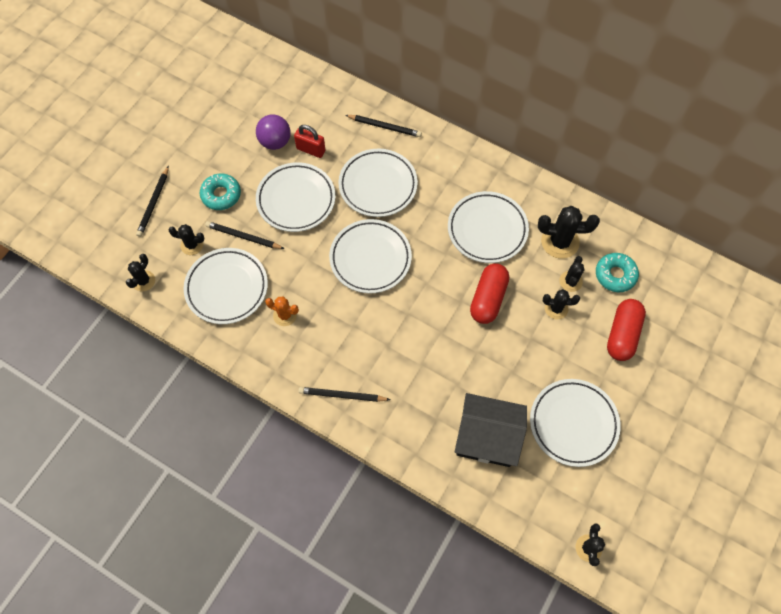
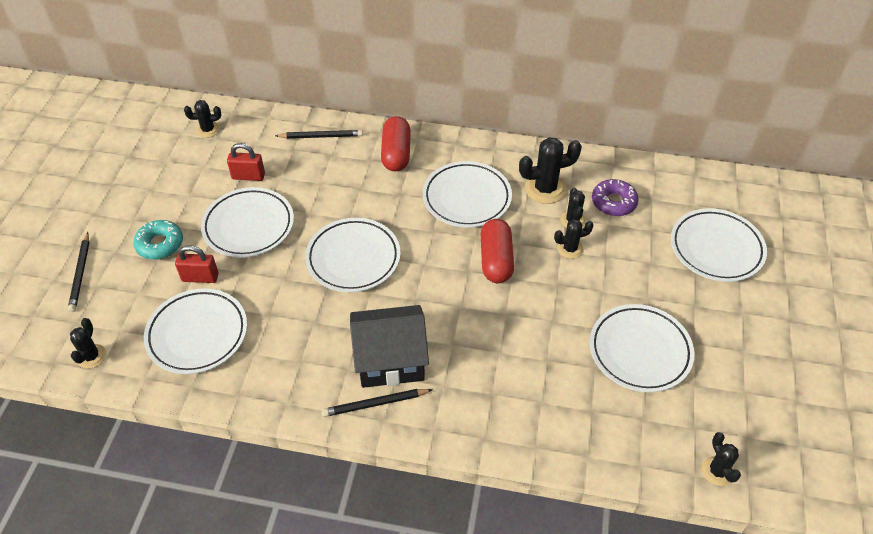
camera: 20 degrees left, 15 degrees down
(192, 245) = (140, 303): black cactus -> black cactus (208, 130)
(243, 237) = (200, 277): black pencil -> red padlock
(275, 142) = (205, 179): purple ball -> none
(285, 315) = (277, 342): orange cactus -> none
(378, 185) = (334, 189): white plate -> white plate (716, 248)
(487, 438) = (555, 395): black house -> black house (390, 360)
(615, 275) = (613, 202): turquoise donut -> purple donut
(622, 334) = (647, 253): red capsule -> red capsule (396, 153)

